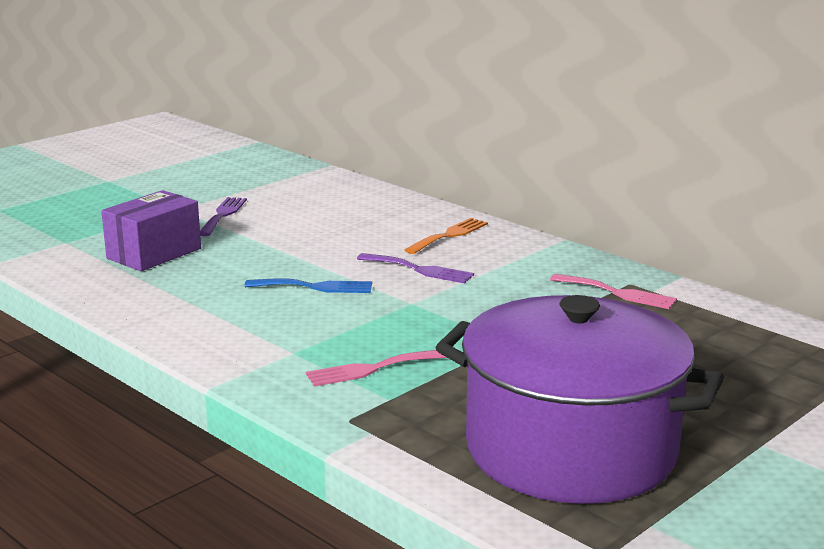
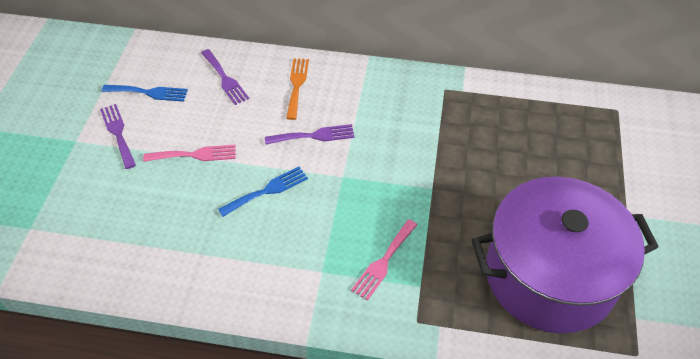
camera: 35 degrees left, 30 degrees up
(154, 253) = (115, 208): purple box -> none
(288, 201) = (149, 93): none -> blue fork
(377, 212) = (225, 79): none -> purple fork
(618, 293) = (447, 103): pink fork -> pink fork (195, 155)

